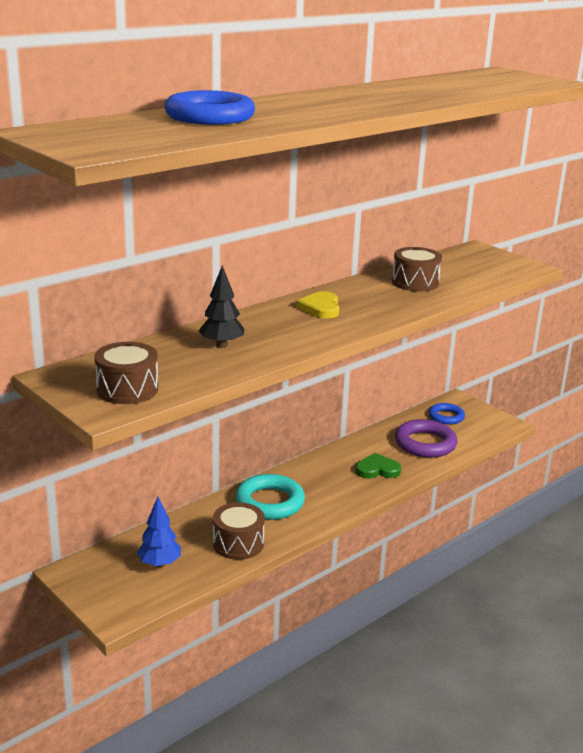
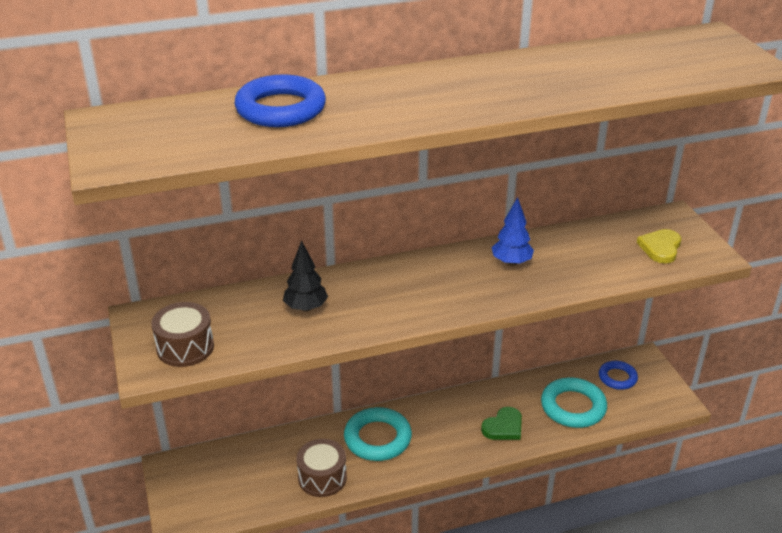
camera: 25 degrees right, 10 degrees up
(159, 564) = (243, 480): blue tree -> blue tree (511, 262)
(321, 308) = (436, 275): yellow heart -> yellow heart (660, 248)
(377, 469) = (503, 427): green heart -> green heart turned 120 degrees clockwise
(415, 282) = (562, 257): brown drum -> none
(425, 443) = (573, 407): purple ring -> turquoise ring

